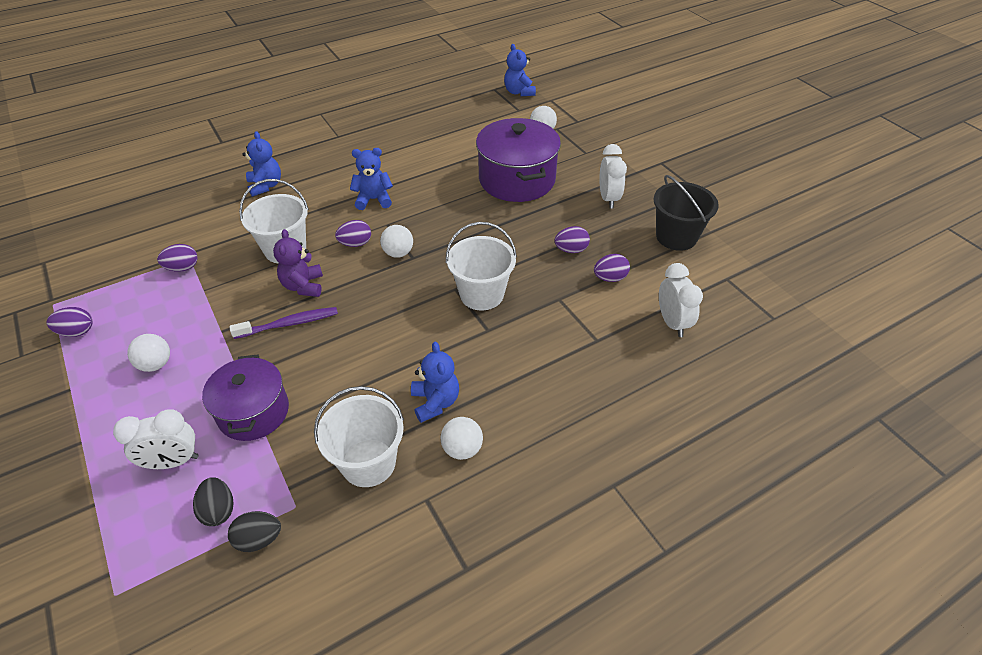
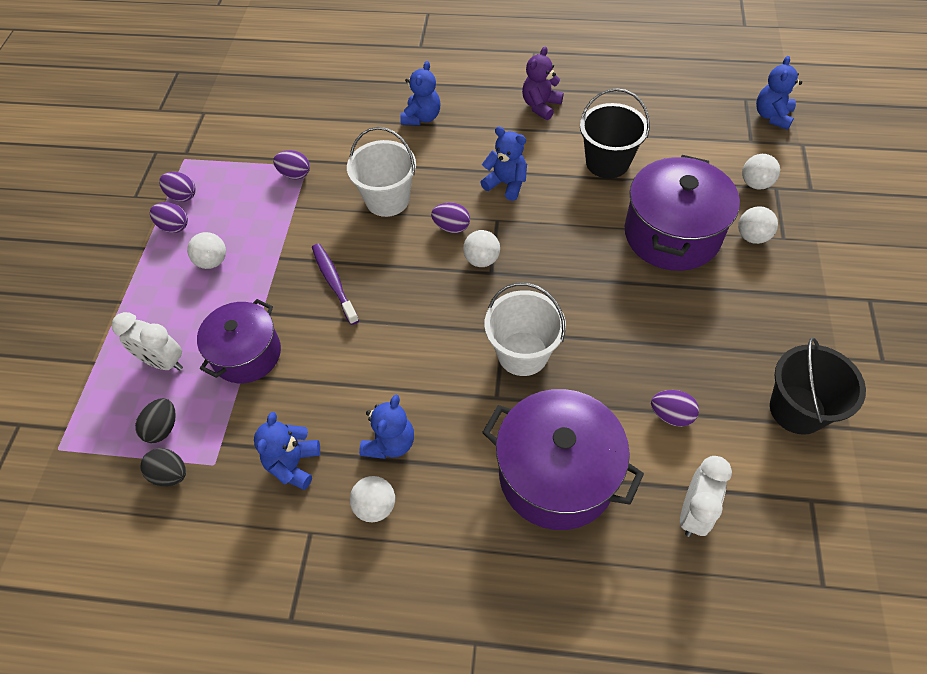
camera: 40 degrees right, 10 degrees up
(289, 324) = (334, 282): purple toothbrush -> purple toothbrush turned 135 degrees counterclockwise
(303, 286) = (373, 249): purple teddy bear -> purple teddy bear (540, 106)
(368, 463) = (293, 464): white bucket -> blue teddy bear
(436, 158) = (607, 162): none -> black bucket
(567, 160) = (752, 237): none -> white ball
(571, 250) = (658, 355): purple egg -> purple egg (174, 226)
(571, 351) = (556, 474): none -> purple pot
(608, 199) = (758, 314): white clock -> none

